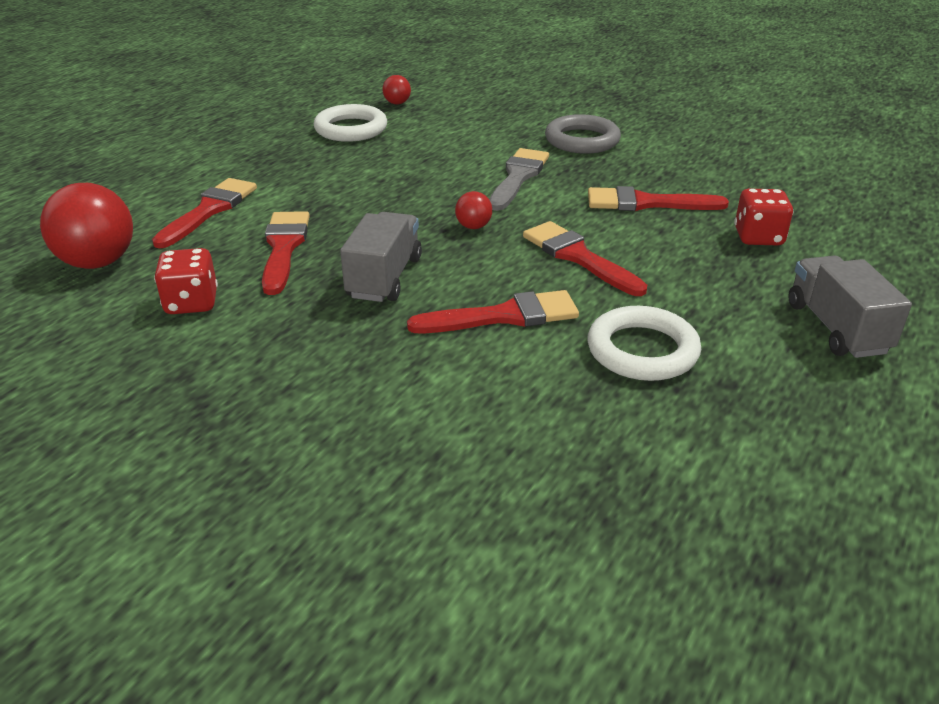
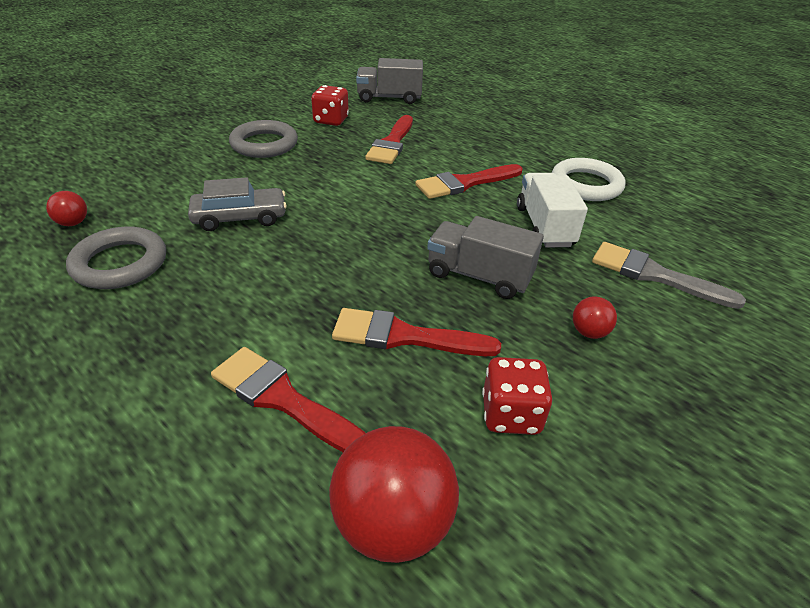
camera: 80 degrees left, 5 degrees up
(351, 129) = (120, 263): white ring -> grey ring
(435, 155) = (240, 218): none -> grey car
(473, 226) = (401, 219): red ball -> red ball (589, 332)
(504, 316) = (544, 226): red brush -> white truck
(518, 177) = (317, 183): grey brush -> grey brush (654, 275)
(758, 237) = (454, 121): red dice -> red dice (331, 120)
(836, 328) = (560, 127): grey truck -> grey truck (389, 98)

